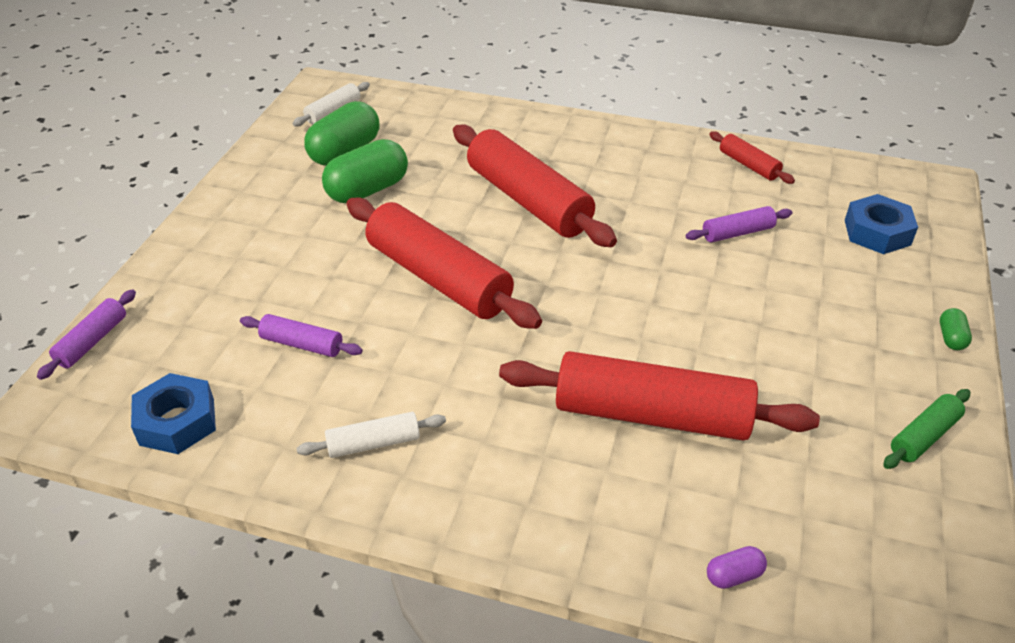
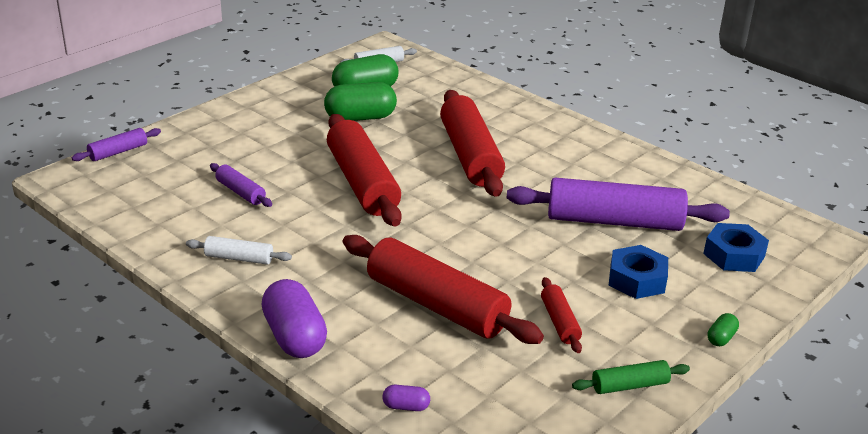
camera: 25 degrees right, 10 degrees down
(177, 421) = (133, 208): blue nut -> blue nut (637, 279)
(530, 533) = (294, 337): none -> purple capsule
(737, 233) = (614, 221): purple rolling pin -> purple rolling pin, size x2.15
(749, 165) = (670, 181): red rolling pin -> red rolling pin (560, 322)

